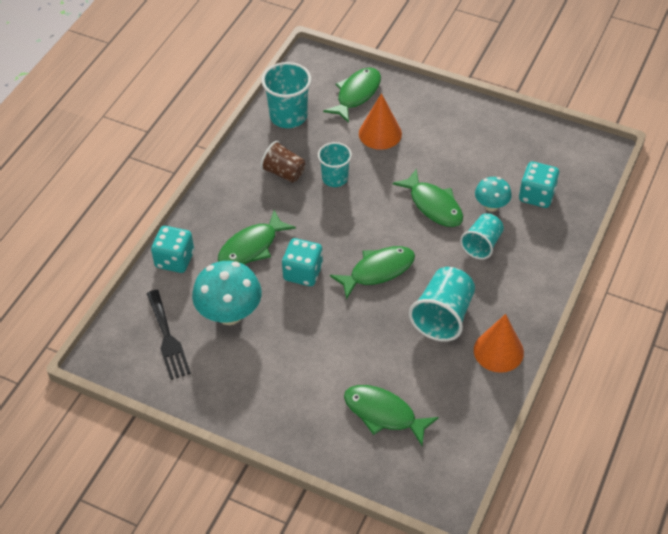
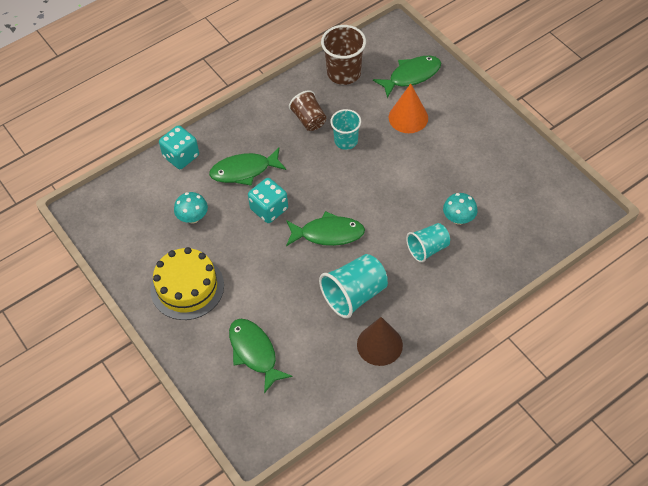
camera: 30 degrees right, 5 degrees up
(167, 338) = (136, 216): black fork -> none
(229, 314) = (193, 218): turquoise mushroom -> turquoise mushroom, size x0.57
(271, 383) = (187, 287): none -> yellow cake
(288, 116) = (344, 73): turquoise cup -> brown cup
(433, 205) = (410, 197): green fish -> none
(498, 351) = (379, 344): orange cone -> brown cone
(536, 195) = (504, 226): turquoise dice -> none

